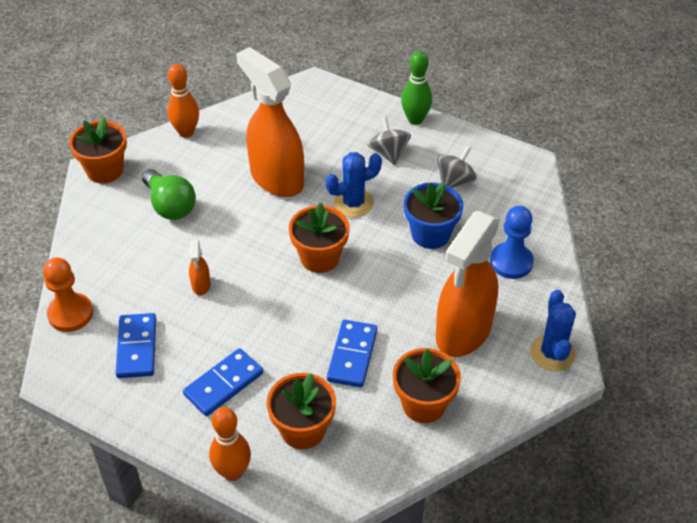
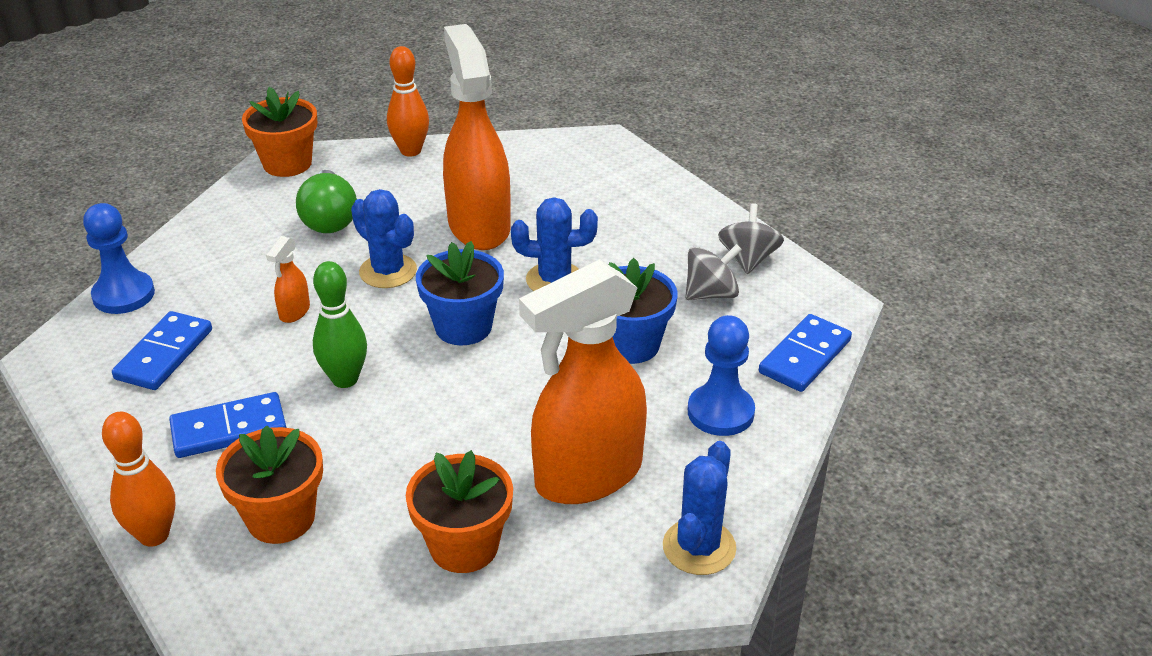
camera: 25 degrees right, 10 degrees down
(70, 314) = (124, 295): orange pawn -> blue pawn
(241, 233) = (388, 271): none -> blue cactus
(320, 257) = (463, 327): orange flower pot -> blue flower pot
(352, 355) = (415, 452): blue domino -> blue domino (805, 357)
(388, 153) = (644, 238): grey spinning top -> grey spinning top (748, 259)
(415, 119) = (708, 211): green bowling pin -> green bowling pin (345, 379)

